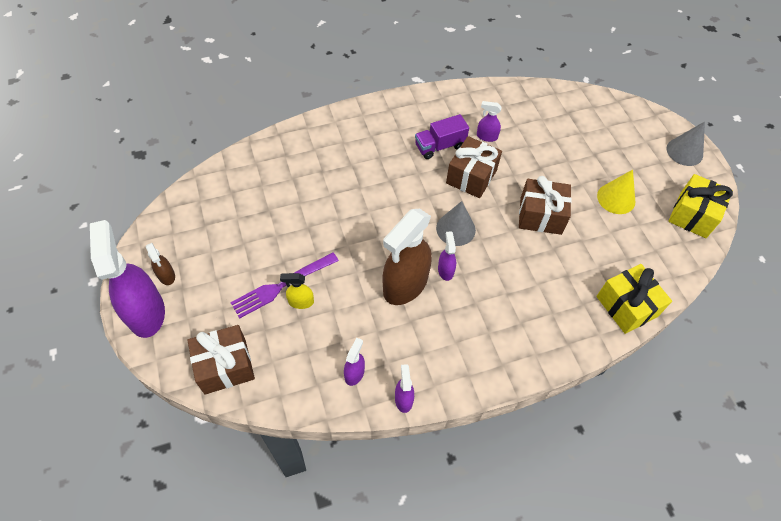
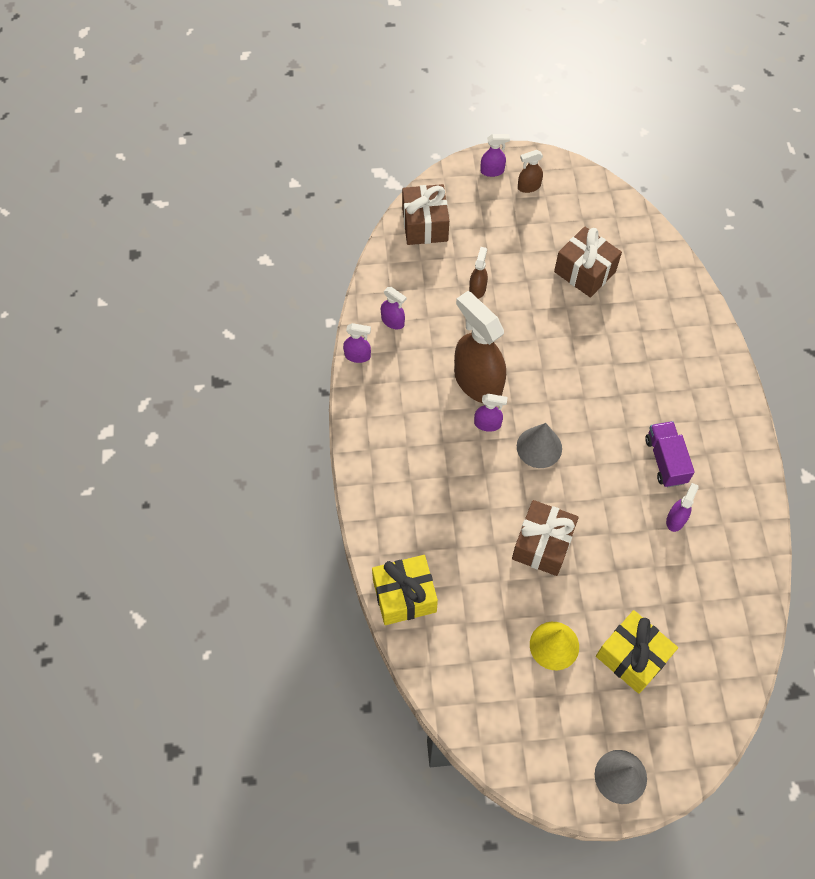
camera: 105 degrees right, 5 degrees up
(146, 312) = (492, 171): purple spray bottle -> purple spray bottle, size x0.45
(281, 286) = (498, 275): purple fork -> none
(301, 302) = (477, 289): yellow spray bottle -> brown spray bottle
(471, 177) = (612, 484): brown gift -> brown gift (584, 272)
(693, 215) = (512, 735): yellow gift -> yellow gift (632, 657)

